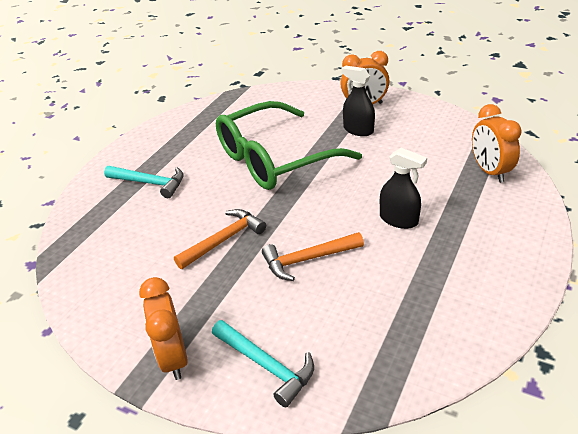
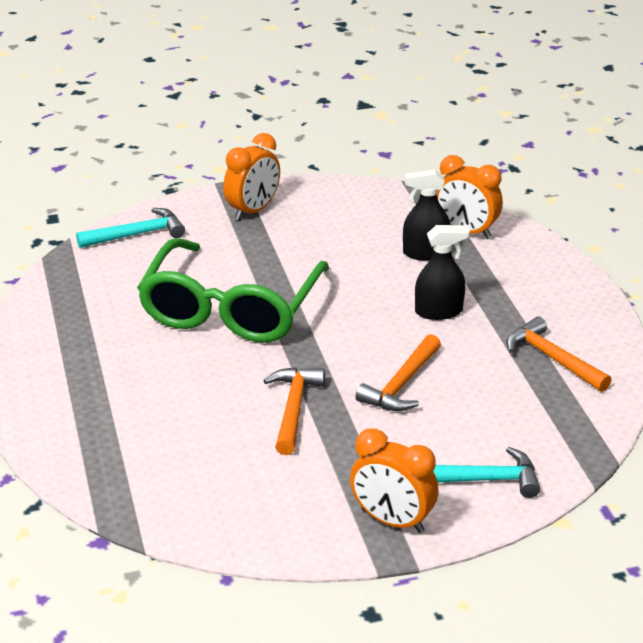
camera: 45 degrees left, 5 degrees down
(149, 183) = (115, 398): turquoise hammer -> turquoise hammer (137, 234)
(358, 130) = (283, 241): black spray bottle -> black spray bottle (425, 253)
(440, 299) = (553, 359): none -> orange hammer

